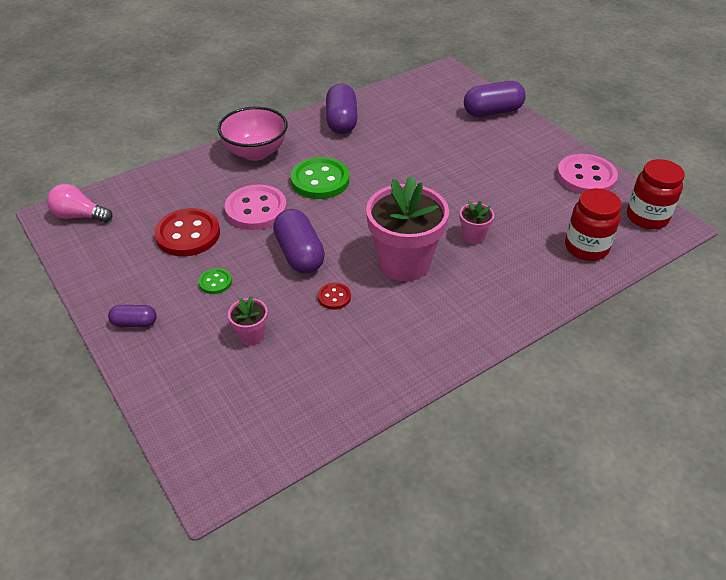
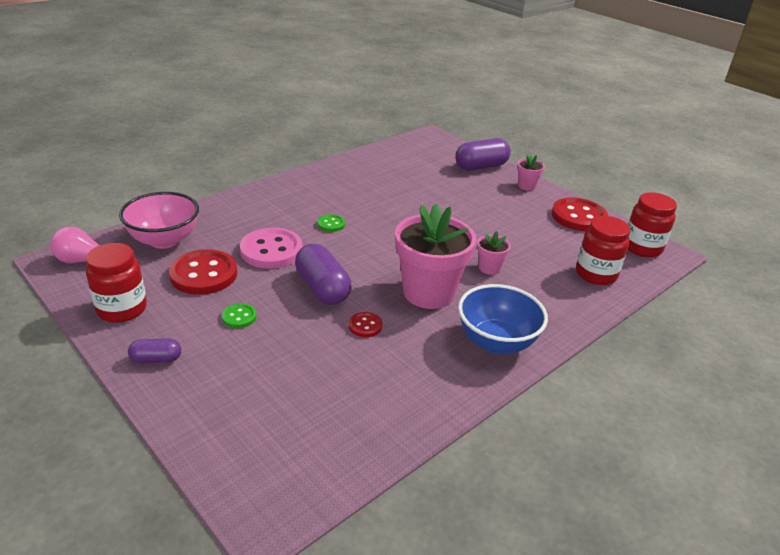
camera: 10 degrees left, 10 degrees down
(109, 269) = (122, 309): none -> red jar
(251, 335) = (285, 365): pink flower pot -> pink flower pot (526, 186)
(256, 152) = (263, 202): pink bowl -> pink bowl (164, 240)
(320, 180) = (331, 224): green button -> green button, size x0.48
(341, 121) = (342, 175): purple capsule -> none
(461, 321) = (496, 342): none -> blue bowl
(586, 177) = (578, 217): pink button -> red button

